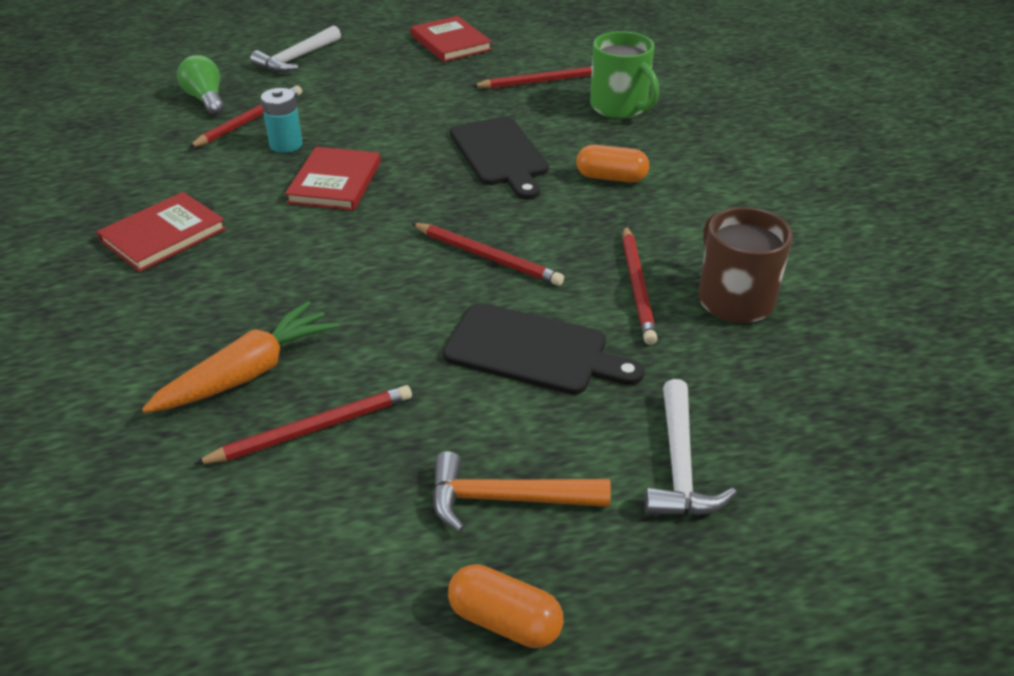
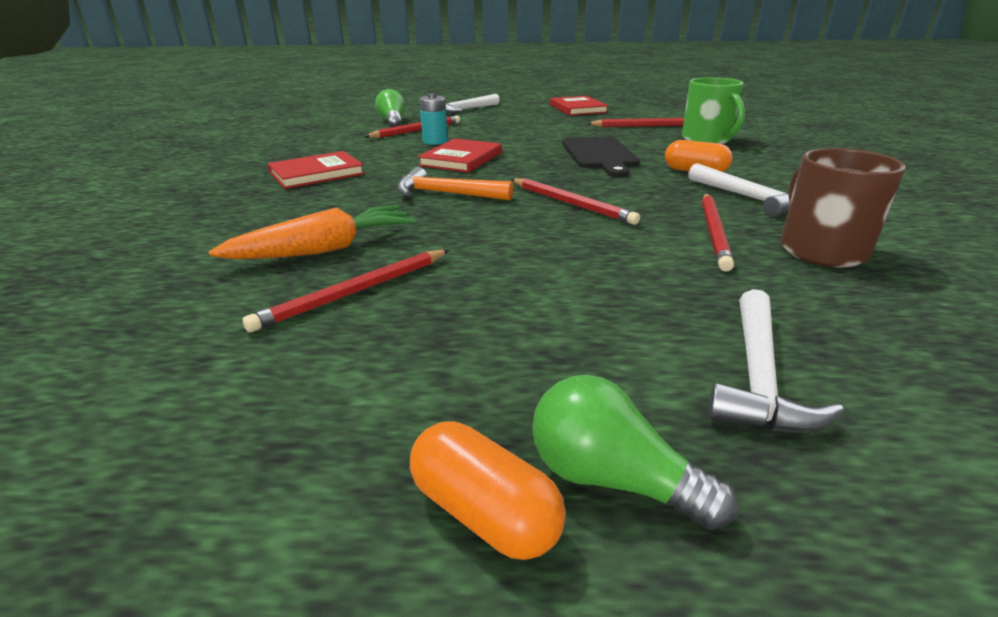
camera: 15 degrees right, 10 degrees down
(312, 429) = (355, 292): red pencil -> red pencil turned 150 degrees clockwise
(506, 499) = (532, 377): orange hammer -> orange hammer (446, 194)
(533, 350) = (598, 263): black cutting board -> none
(584, 577) = (612, 479): none -> green light bulb
(668, 222) = (747, 198): none -> white hammer

